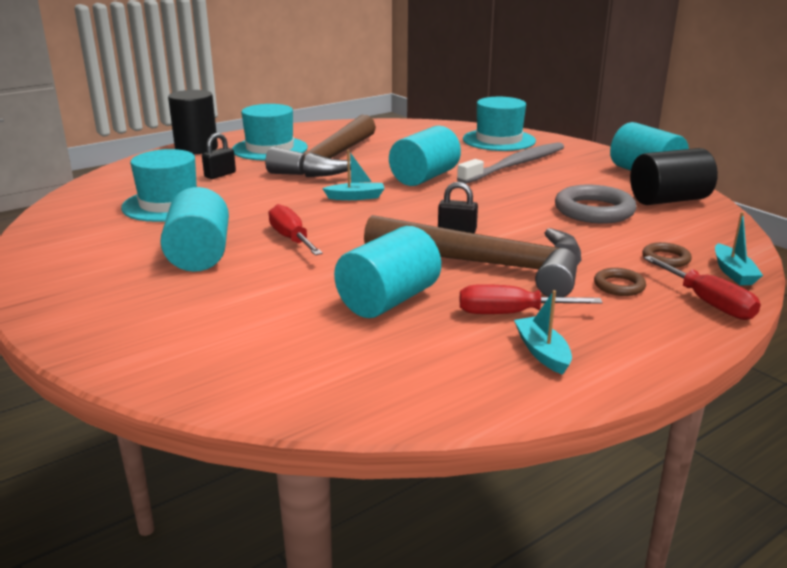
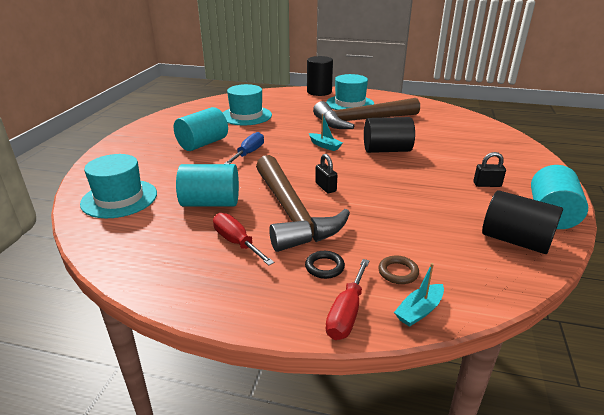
camera: 50 degrees right, 5 degrees up
(220, 175) = (297, 109): black padlock -> black padlock (487, 184)
(291, 239) = (249, 153): red screwdriver -> blue screwdriver
(424, 177) = (387, 150): turquoise cylinder -> black cylinder
(499, 140) = (497, 146): turquoise hat -> turquoise hat (119, 198)
(516, 165) = (464, 166): grey toothbrush -> none
(542, 352) = (199, 269): turquoise boat -> none
(594, 210) = (436, 218): grey ring -> none
(619, 286) = (324, 267): brown ring -> black ring

